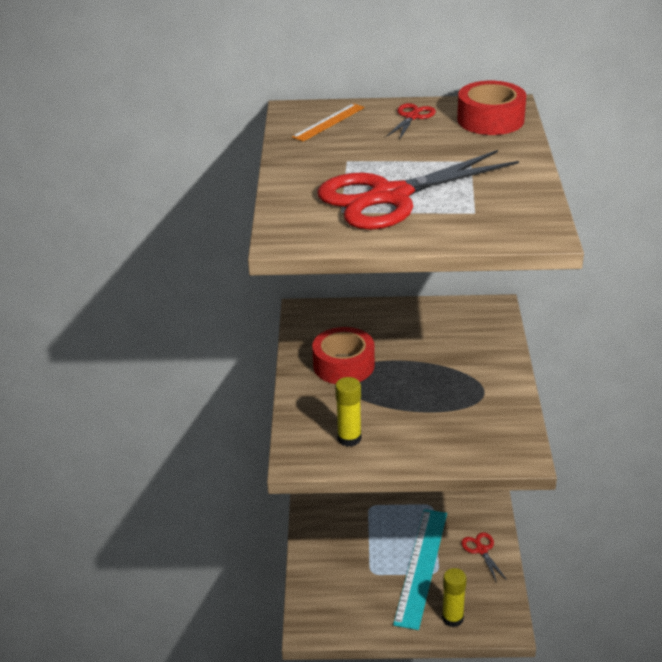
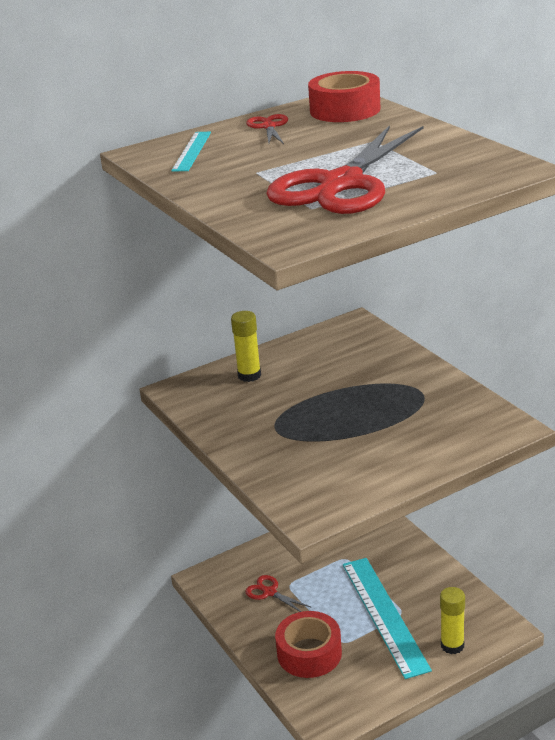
camera: 30 degrees left, 5 degrees down
(329, 122) = (192, 151): orange ruler -> turquoise ruler
(343, 365) = (266, 420): red tape -> red tape (309, 653)
(349, 438) = (340, 477): yellow glue stick -> yellow glue stick (249, 375)
(481, 550) = (425, 575): red scissors -> red scissors (269, 592)

